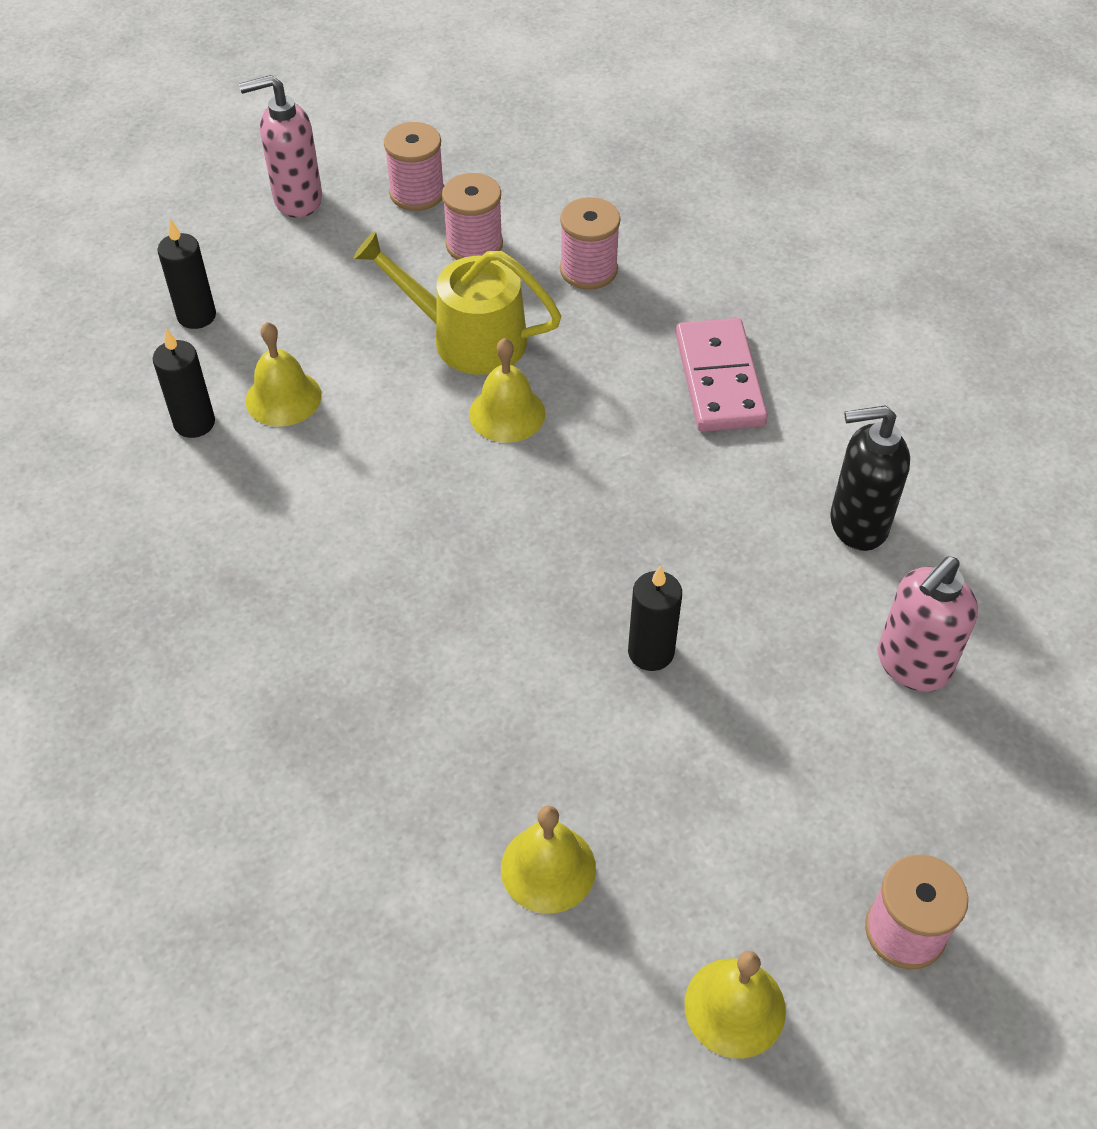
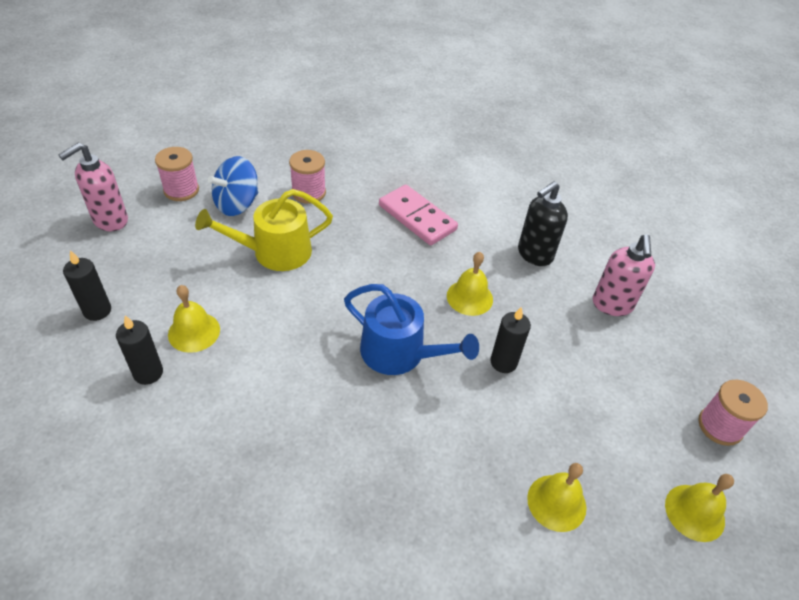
camera: 40 degrees left, 5 degrees down
(474, 245) = (237, 204): pink spool -> blue spinning top
(507, 413) = (329, 281): yellow bell -> yellow bell (469, 297)
(515, 560) = (399, 353): none -> blue watering can

